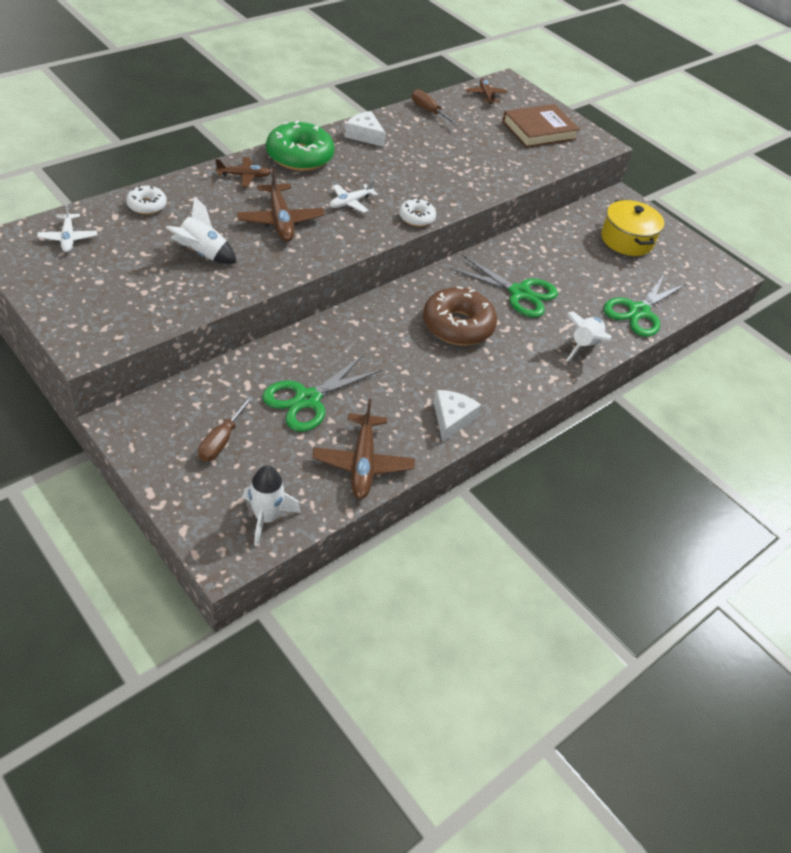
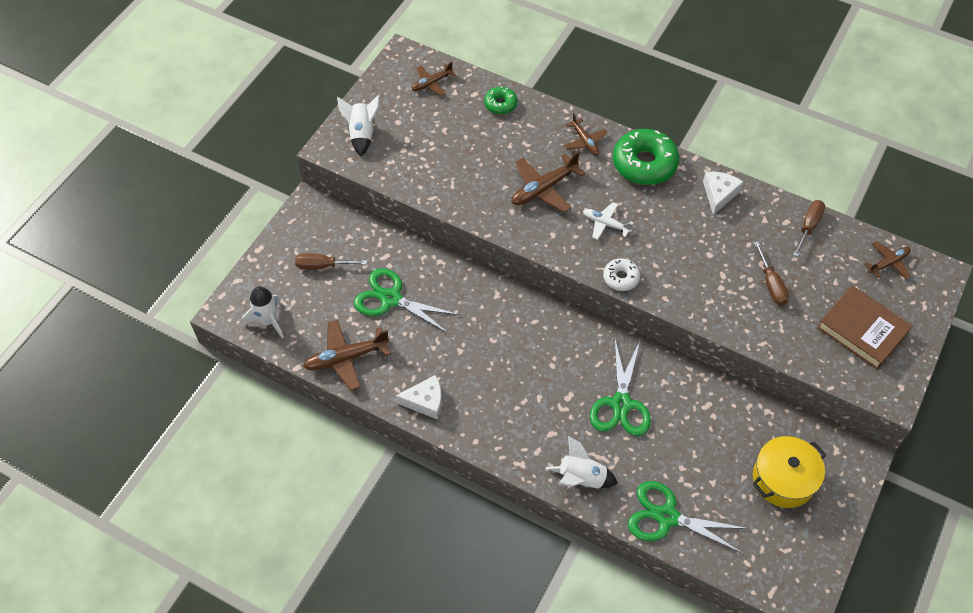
camera: 75 degrees right, 10 degrees up
(68, 238) = (431, 83): white plane -> brown plane
(147, 205) = (500, 104): white donut -> green donut
(202, 254) = (467, 161): white rocket -> white rocket (362, 134)
(458, 325) = (541, 369): brown donut -> none
(472, 149) = (771, 284): none -> brown screwdriver

